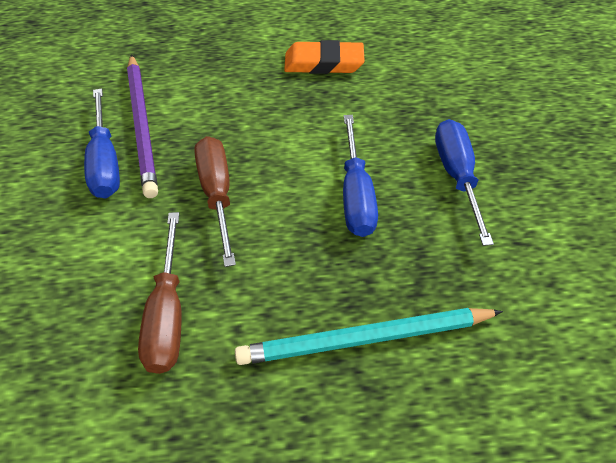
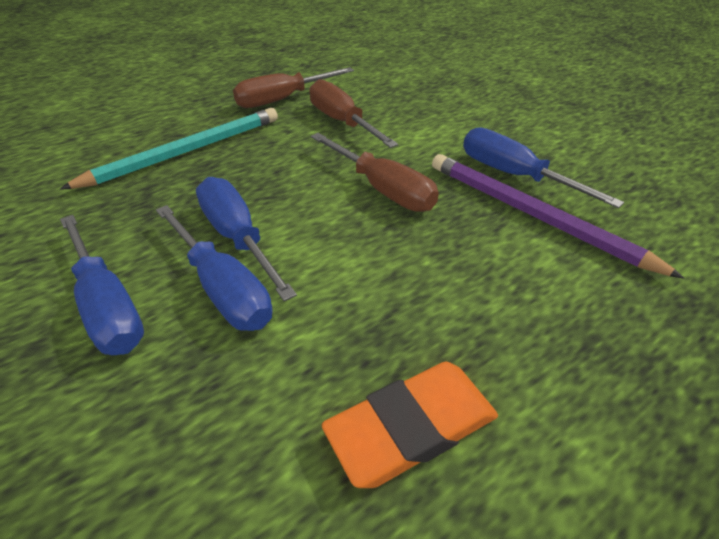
camera: 150 degrees right, 10 degrees down
(196, 414) = (282, 100): none -> brown screwdriver
(381, 158) = (223, 288): none -> blue screwdriver

